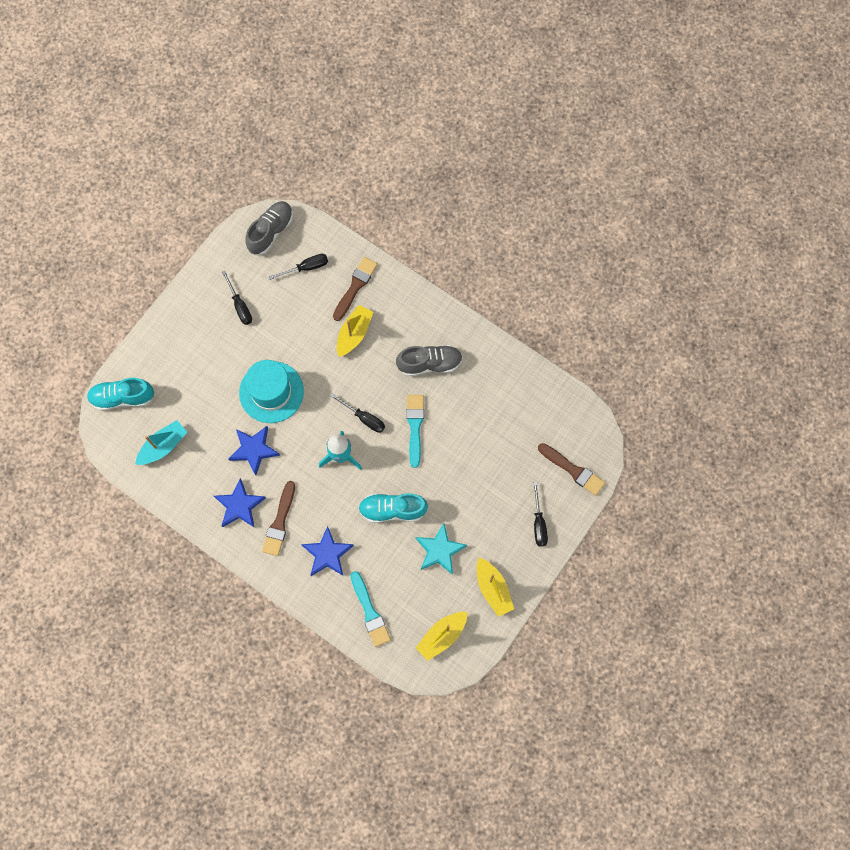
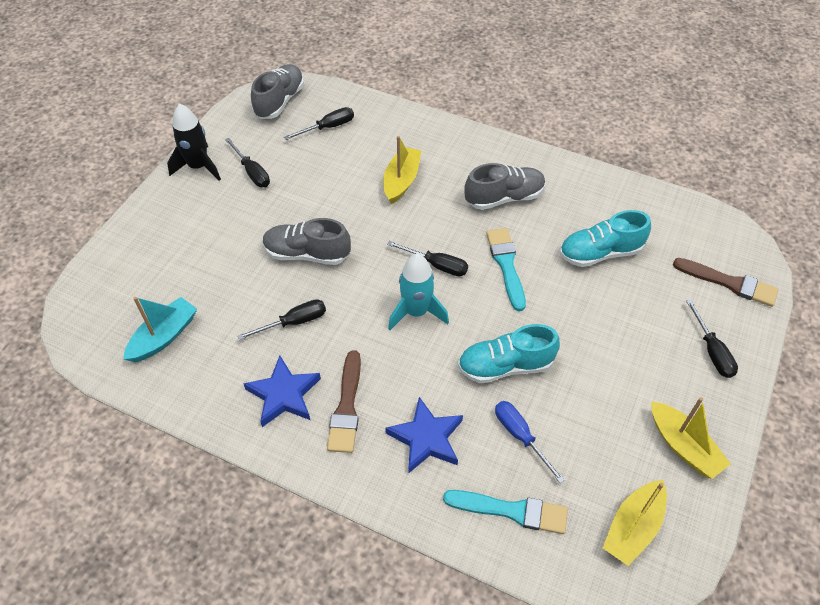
camera: 10 degrees left, 20 degrees down
(123, 398) = (103, 288): turquoise shoe -> turquoise shoe (600, 253)
(199, 293) = (198, 167): none -> black rocket
(254, 450) = (294, 322): blue star -> black screwdriver
(271, 392) = (307, 254): turquoise hat -> grey shoe
(355, 286) = (391, 137): brown brush -> none
(370, 612) = (511, 511): turquoise brush -> turquoise brush turned 45 degrees counterclockwise
(389, 563) = (520, 436): none -> blue screwdriver
(439, 550) = (588, 407): turquoise star -> none

